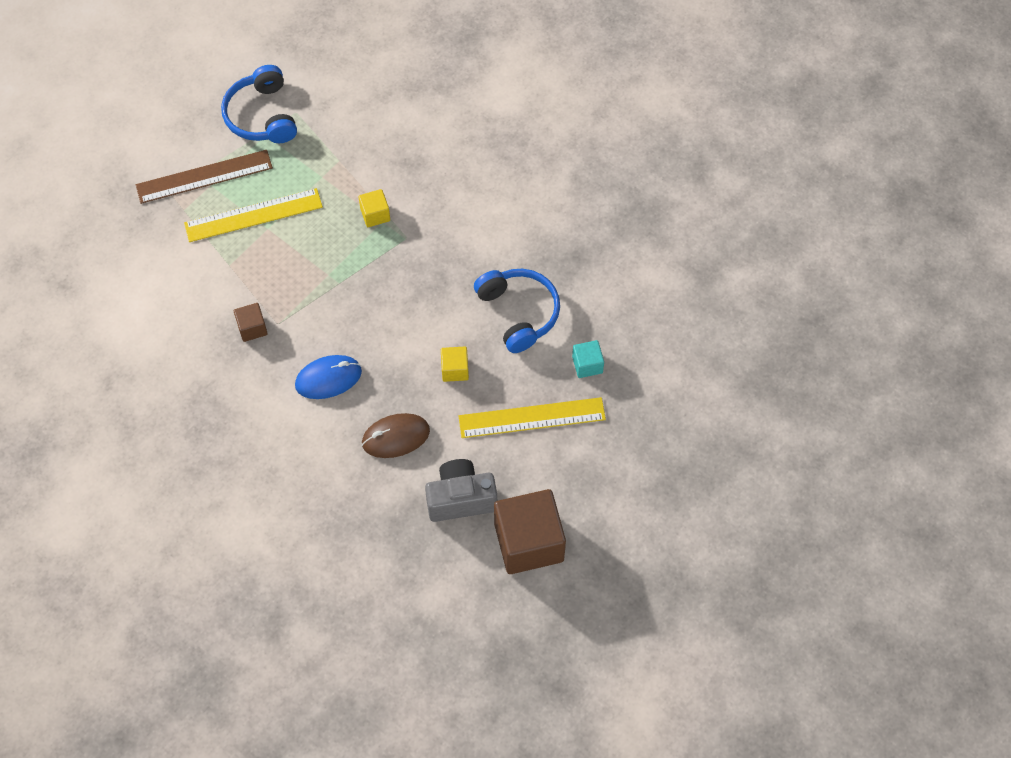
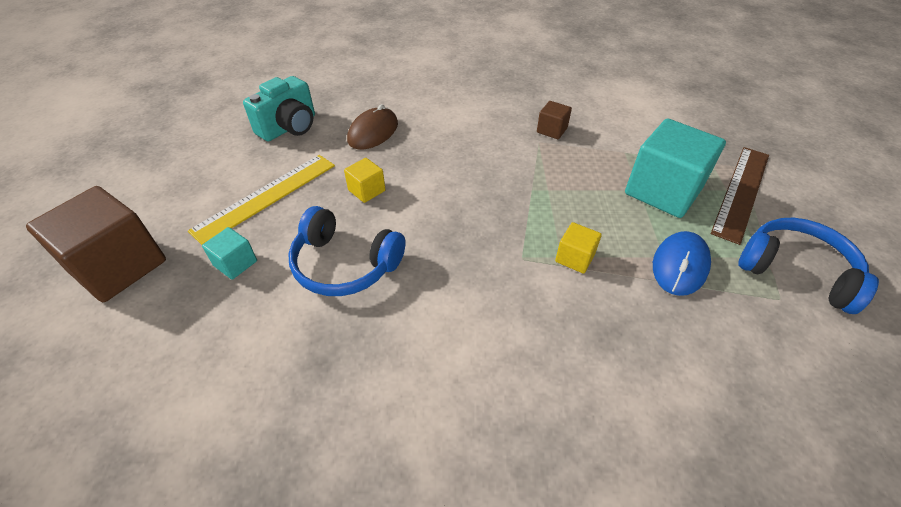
camera: 140 degrees right, 15 degrees down
(253, 215) = (663, 191): yellow ruler -> turquoise cube
(328, 378) = (461, 134): blue mouse -> blue mouse (680, 265)
(460, 499) = (289, 127): grey camera -> turquoise camera
(529, 542) = (214, 132): brown cube -> brown cube (118, 266)

